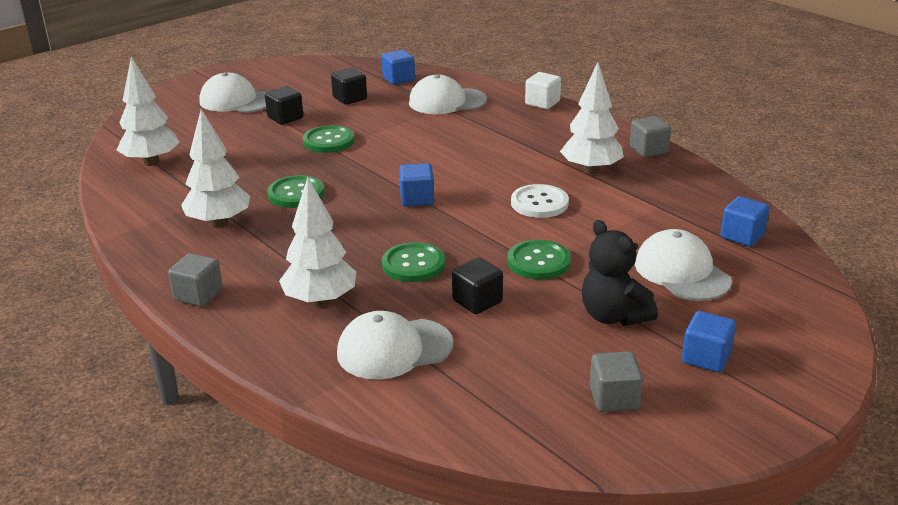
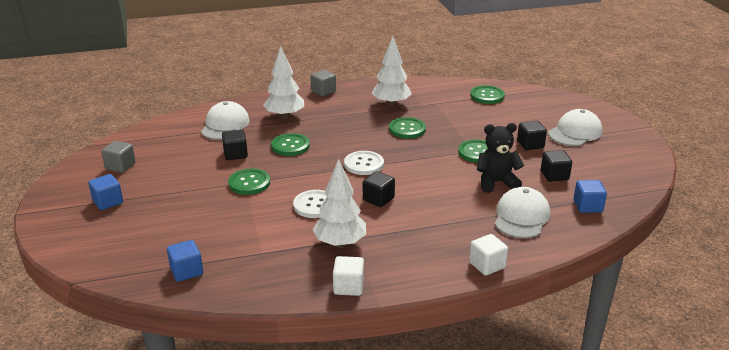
camera: 115 degrees right, 0 degrees up
(151, 162) = (487, 96): white tree -> green button
(417, 199) = (364, 164): blue cube -> white button
(487, 171) = (378, 199): none -> black cube
(613, 316) = (173, 188): black teddy bear -> black teddy bear (496, 182)
(648, 150) = (348, 287): grey cube -> white cube
(681, 272) = (181, 227): white cap -> none

